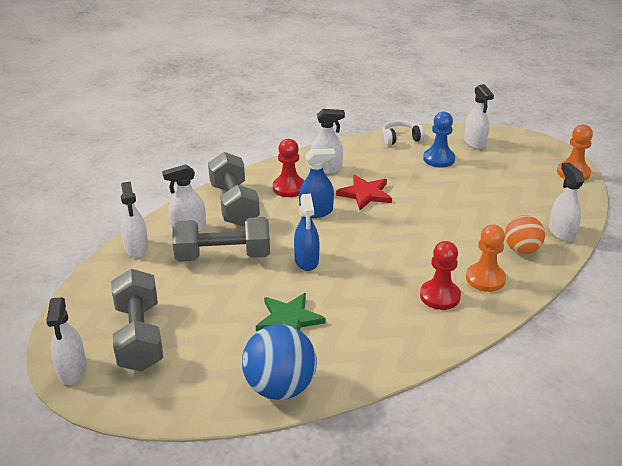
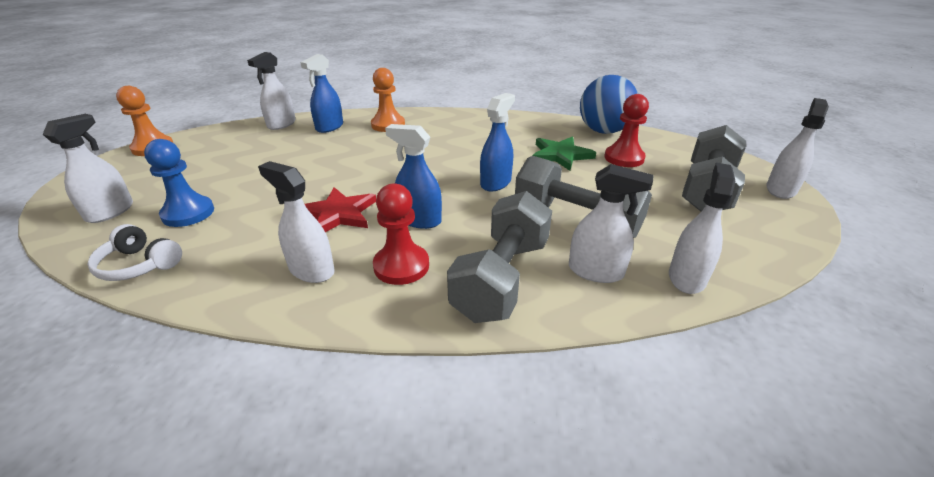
camera: 140 degrees left, 0 degrees up
(440, 296) = (434, 129): red pawn -> red pawn (624, 158)
(521, 250) = (329, 127): orange ball -> blue spray bottle

